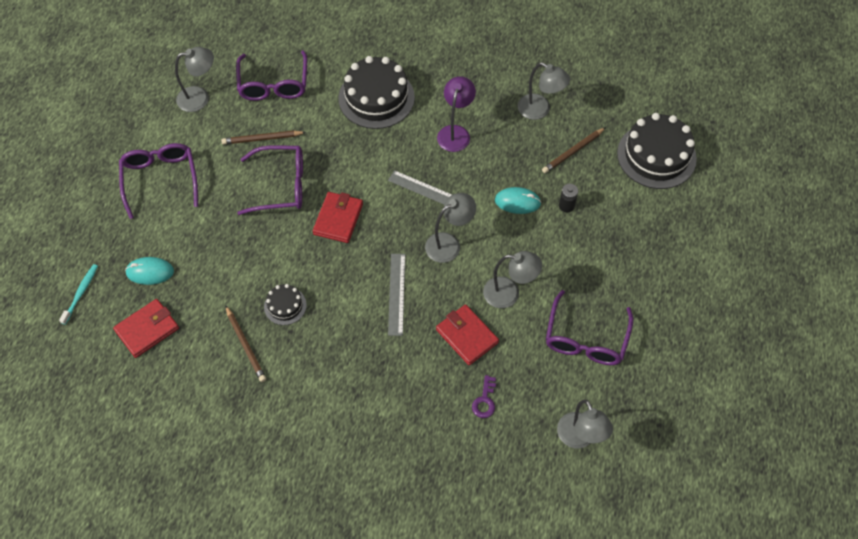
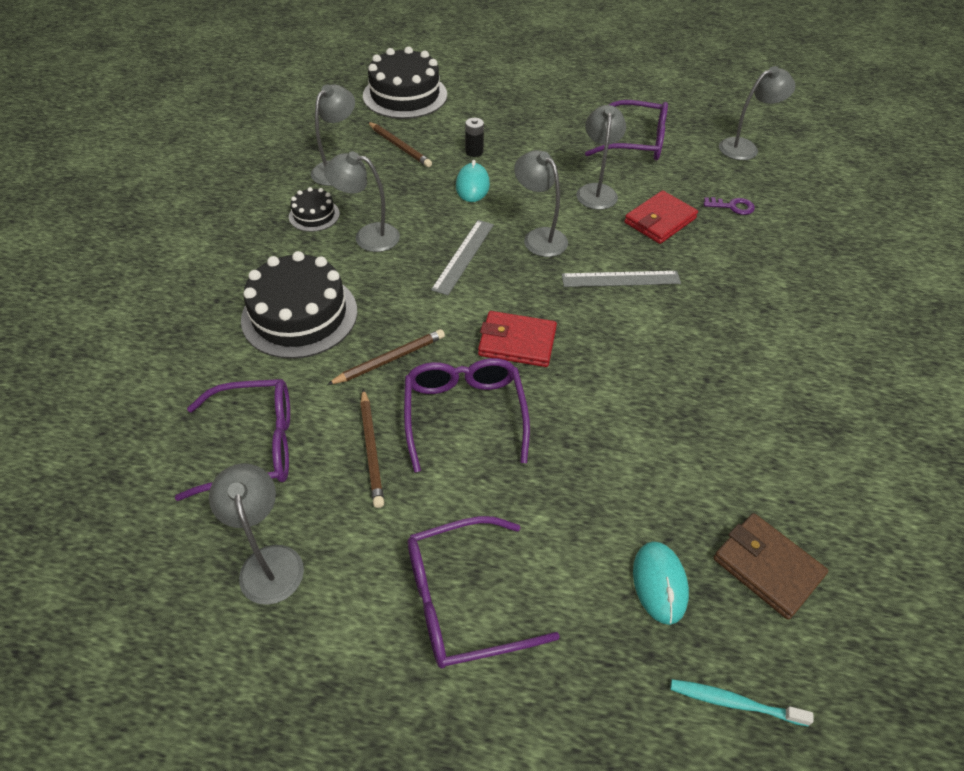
camera: 95 degrees left, 10 degrees down
(147, 329) = (767, 567): red wallet -> brown wallet
(245, 345) = (746, 428): brown pencil -> brown pencil (390, 359)
(285, 306) = (670, 388): black cake -> black cake (314, 215)
(455, 132) = (368, 236): purple lamp -> grey lamp

